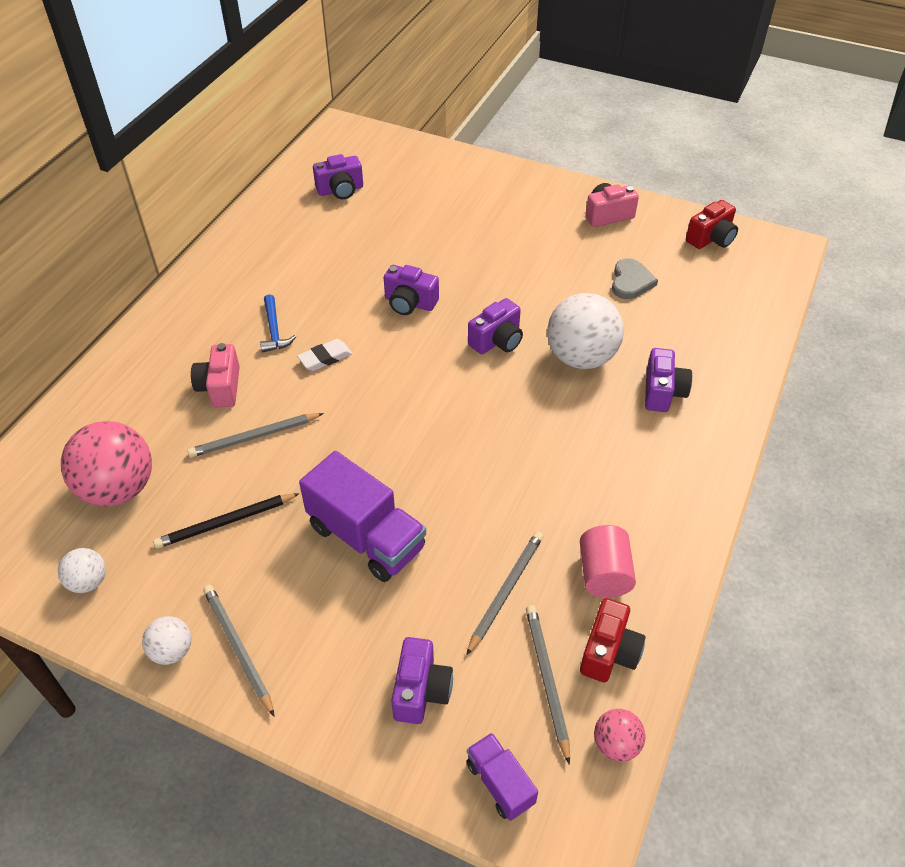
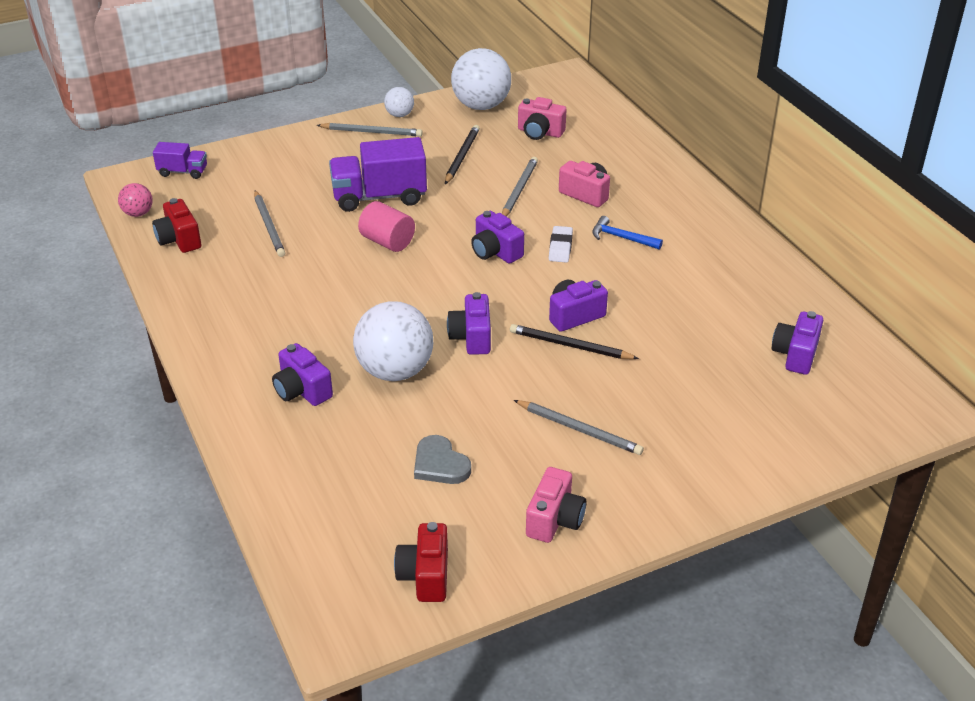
camera: 130 degrees right, 10 degrees down
(88, 581) = (481, 106): white ball -> white ball, size x2.03
(119, 488) = (540, 132): pink ball -> pink camera
(421, 690) = (262, 172): purple camera -> purple camera (495, 252)
(447, 287) = (570, 346): none -> black pencil
(546, 680) = (201, 211): grey pencil -> grey pencil (579, 429)
(604, 574) = (221, 266): pink cylinder -> pink cylinder (387, 242)

